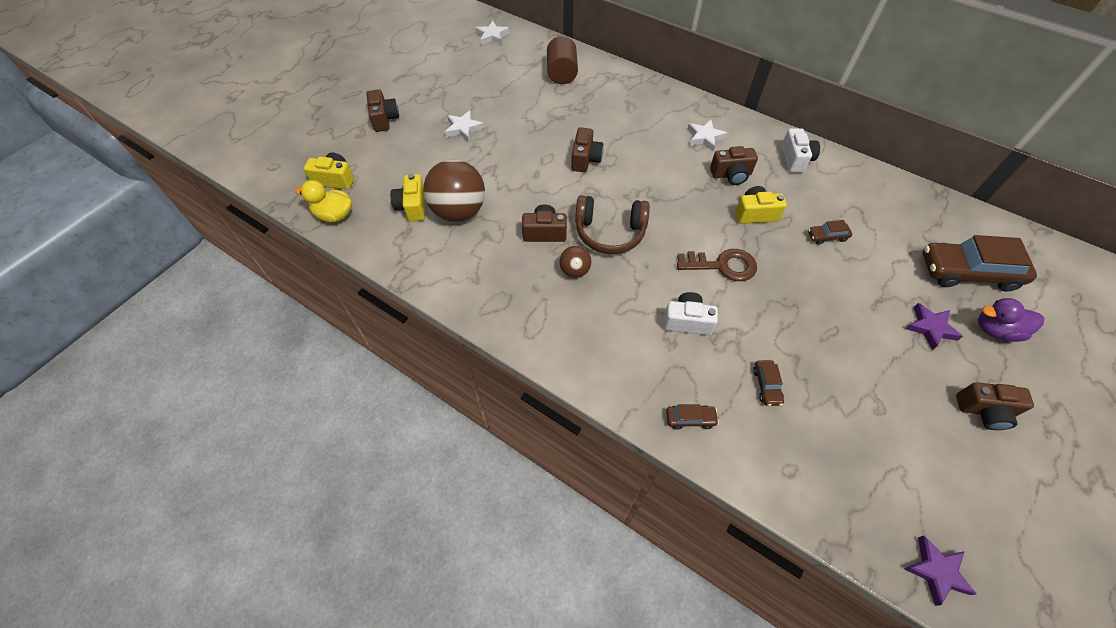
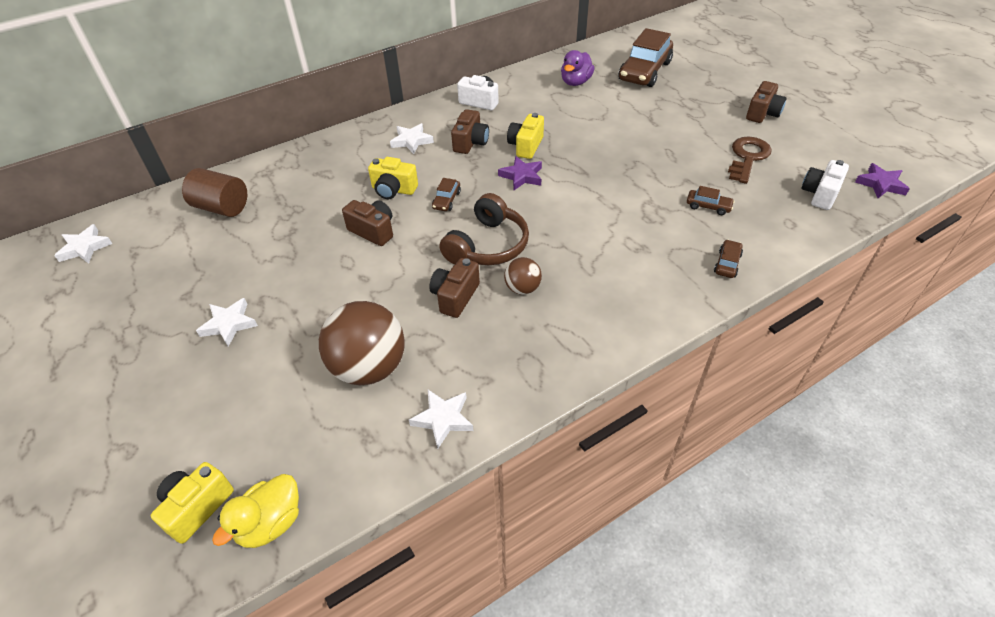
camera: 65 degrees left, 10 degrees down
(384, 119) = (126, 410): brown camera -> none
(412, 206) = (325, 417): yellow camera -> yellow camera (393, 190)
(433, 267) = (443, 419): none -> white star
(687, 321) = (623, 229): white camera -> white camera (820, 194)
(722, 265) = (572, 185): brown key -> brown key (748, 157)
(827, 236) = (574, 118): brown car -> brown car (446, 200)
(930, 328) = (685, 107): purple star -> purple star (522, 176)
(995, 330) = (699, 81): purple duck -> purple duck (575, 82)

